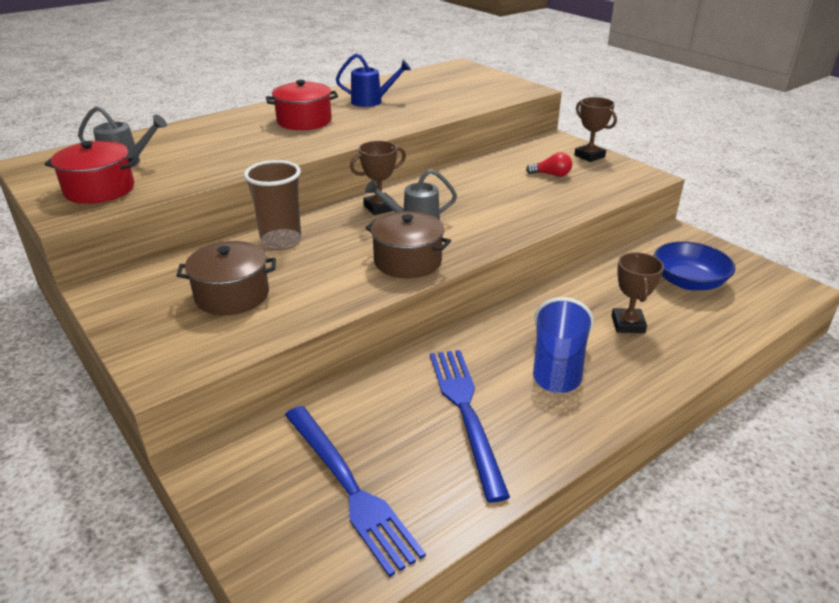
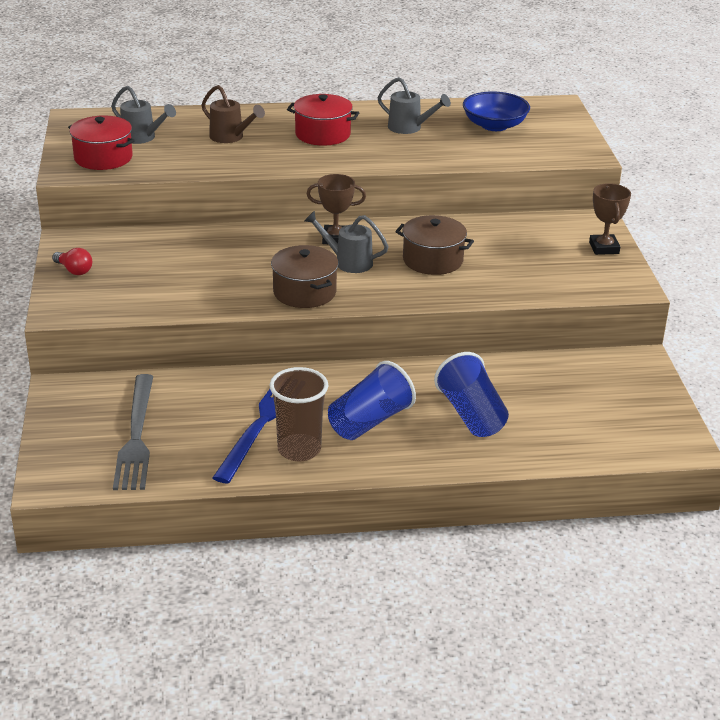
camera: 30 degrees right, 0 degrees up
(220, 142) = (230, 137): none -> brown watering can
(232, 295) = (149, 274): brown pot -> brown pot (433, 260)
(281, 241) = (225, 243): brown cup -> brown cup (299, 450)
(349, 487) = (136, 436): blue fork -> grey fork
(371, 101) = (409, 128): blue watering can -> grey watering can
(551, 175) = (535, 256): red light bulb -> red light bulb (74, 270)
(628, 324) = (471, 415): brown trophy -> blue cup
(688, 282) = (581, 403): blue bowl -> blue bowl (494, 125)

